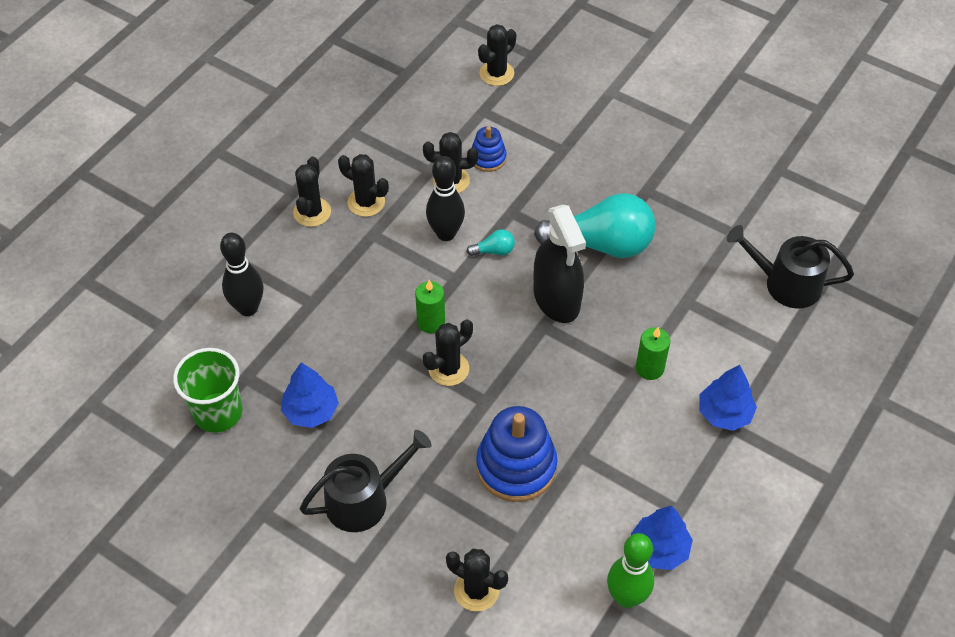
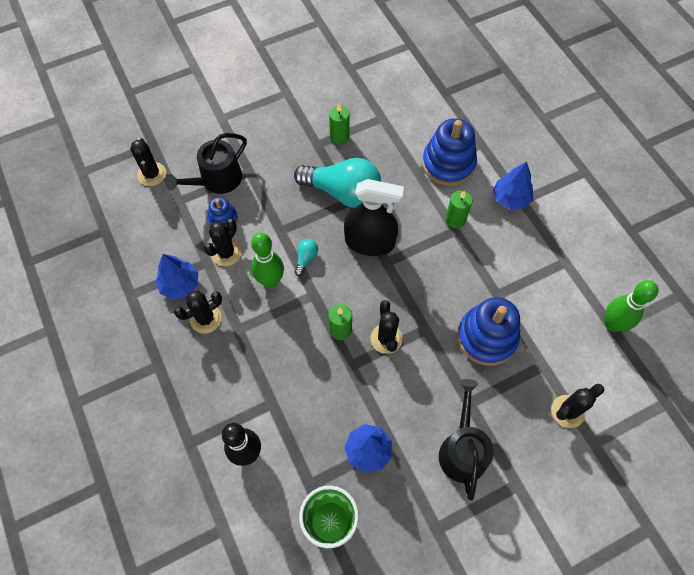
camera: 60 degrees left, 10 degrees up
(312, 212) = (188, 361): black cactus -> none
(446, 233) = (270, 281): black bowling pin -> green bowling pin
(602, 244) = (343, 192): turquoise light bulb -> turquoise light bulb turned 75 degrees clockwise
(659, 549) = (587, 287): blue tree -> blue tree (180, 285)
(673, 205) = (339, 136): none -> green candle
(722, 327) = (448, 164): none -> blue stacking toy
(786, 284) = (436, 114): black watering can -> black watering can (217, 180)

